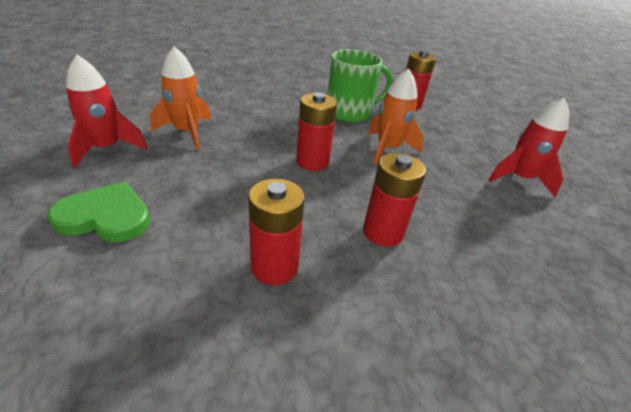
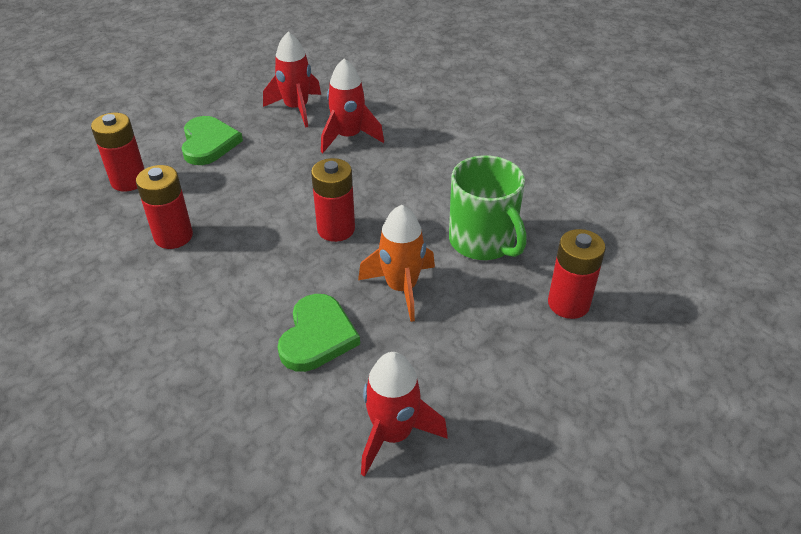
camera: 80 degrees right, 5 degrees up
(187, 132) = (348, 137): orange rocket -> red rocket
(383, 232) = (232, 296): red battery -> red battery (129, 181)
(435, 193) = (317, 336): none -> green heart

